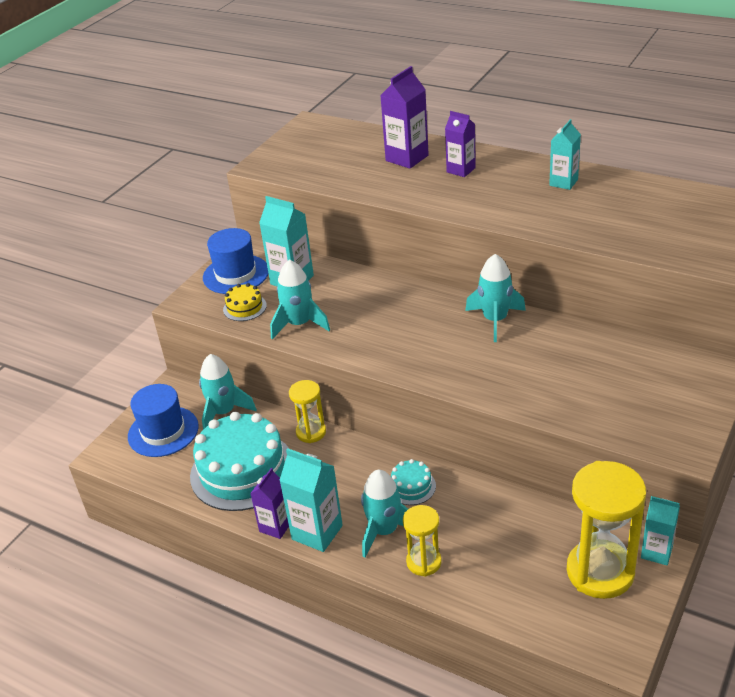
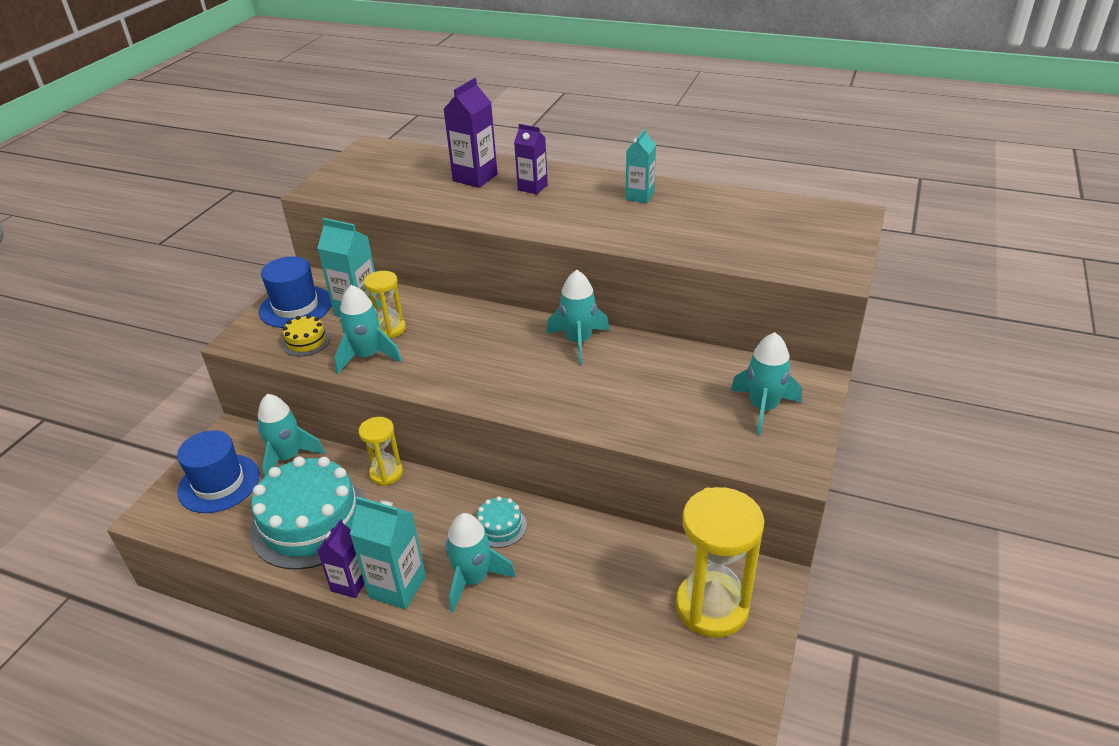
camera: 10 degrees left, 0 degrees up
(424, 562) = (519, 612): yellow hourglass -> yellow hourglass (390, 329)
(656, 552) = (768, 580): turquoise carton -> none
(664, 392) = (763, 408): none -> turquoise rocket

